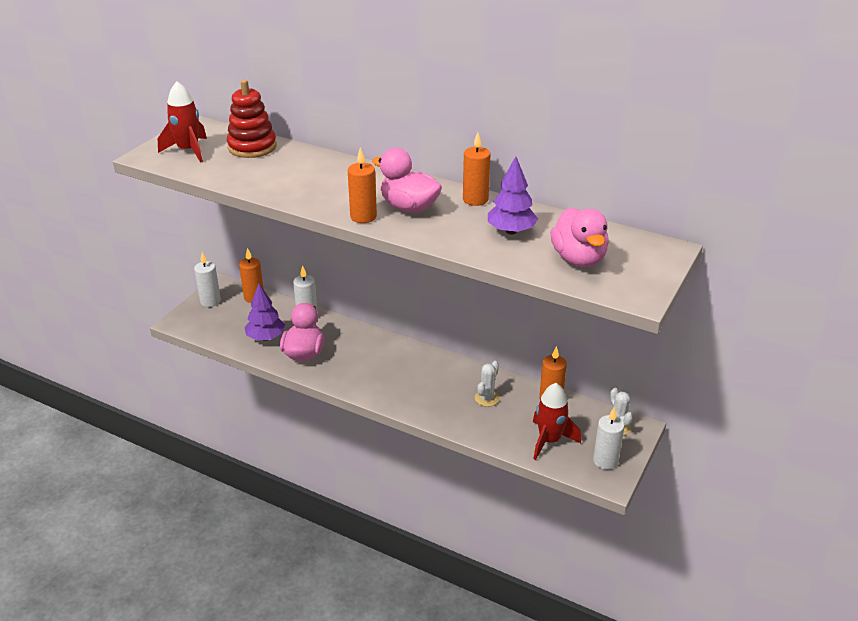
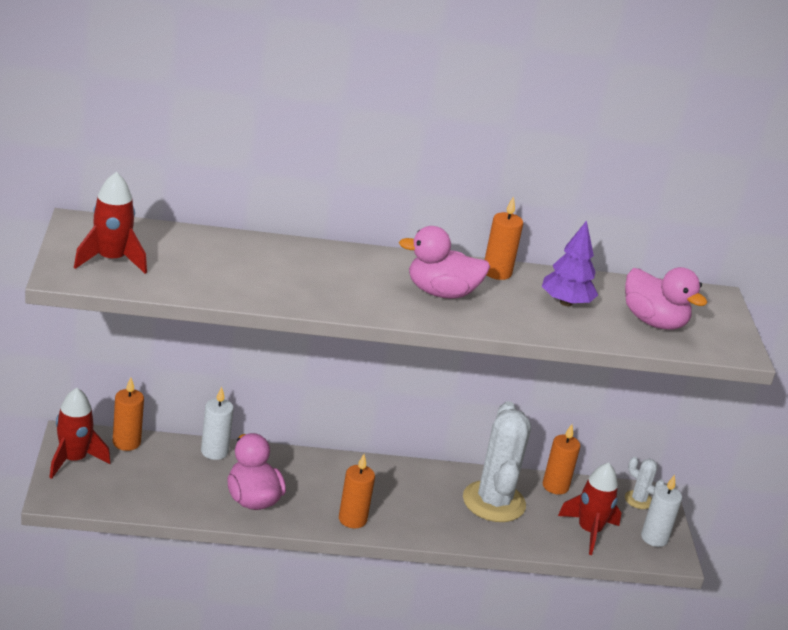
camera: 35 degrees left, 5 degrees down
(210, 301) = (73, 460): white candle -> red rocket
(252, 147) = (185, 243): red stacking toy -> none
(266, 337) = (188, 491): purple tree -> none
(363, 217) = (407, 312): orange candle -> orange candle (352, 519)
(487, 398) = (494, 502): white cactus -> white cactus, size x2.15

